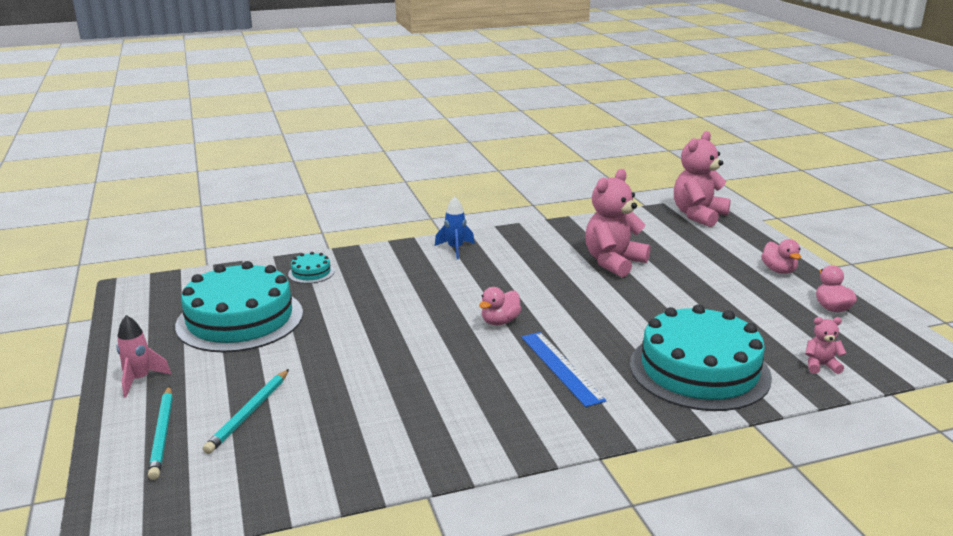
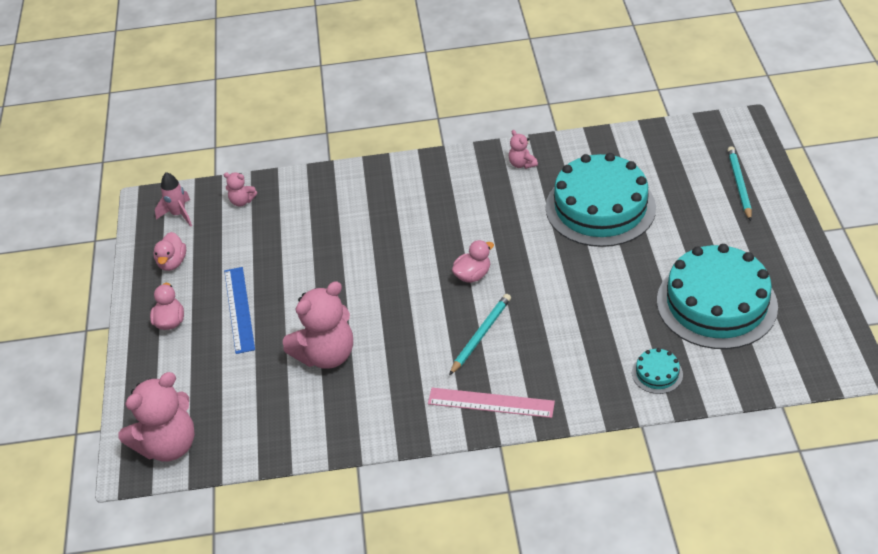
camera: 165 degrees left, 20 degrees up
(140, 380) = (779, 236): pink rocket -> pink rocket (178, 214)
(249, 413) = (681, 197): turquoise pencil -> turquoise pencil (481, 335)
(455, 249) = (491, 403): blue rocket -> pink ruler
(472, 437) = (522, 164): none -> pink teddy bear
(561, 367) = (439, 218): blue ruler -> blue ruler (239, 309)
(699, 370) = (335, 205): turquoise cake -> turquoise cake (600, 207)

